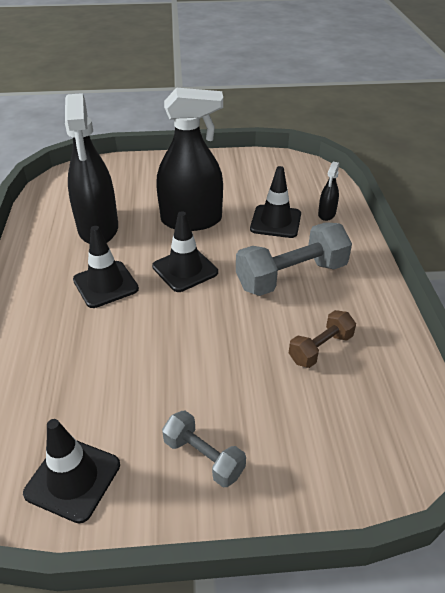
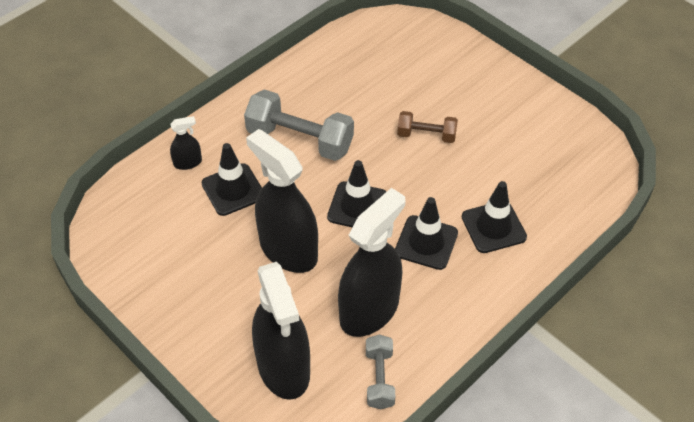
camera: 130 degrees left, 10 degrees up
(73, 479) = (563, 135): black traffic cone -> black traffic cone (493, 227)
(115, 182) = (283, 367): none -> black spray bottle
(203, 457) = (490, 94): grey dumbbell -> grey dumbbell (379, 378)
(320, 348) = (358, 89): brown dumbbell -> brown dumbbell (426, 135)

